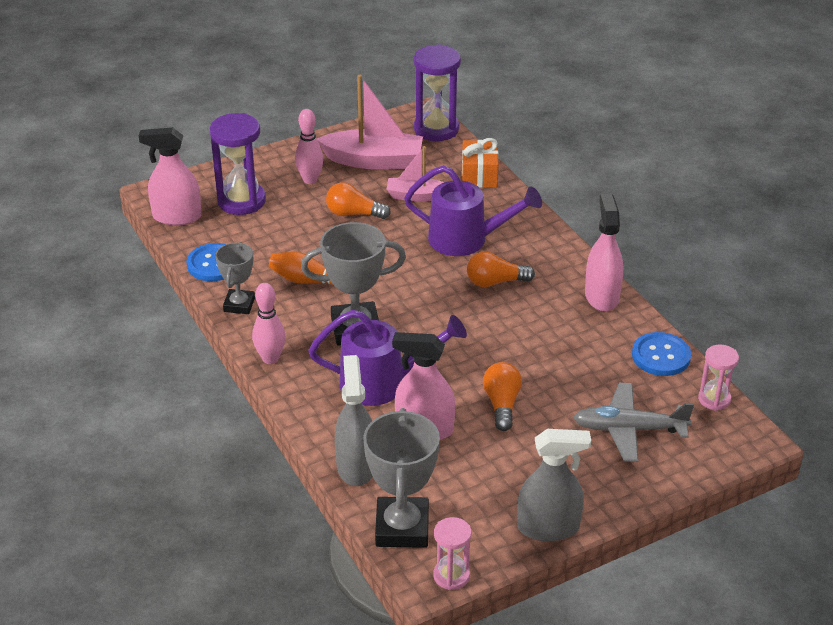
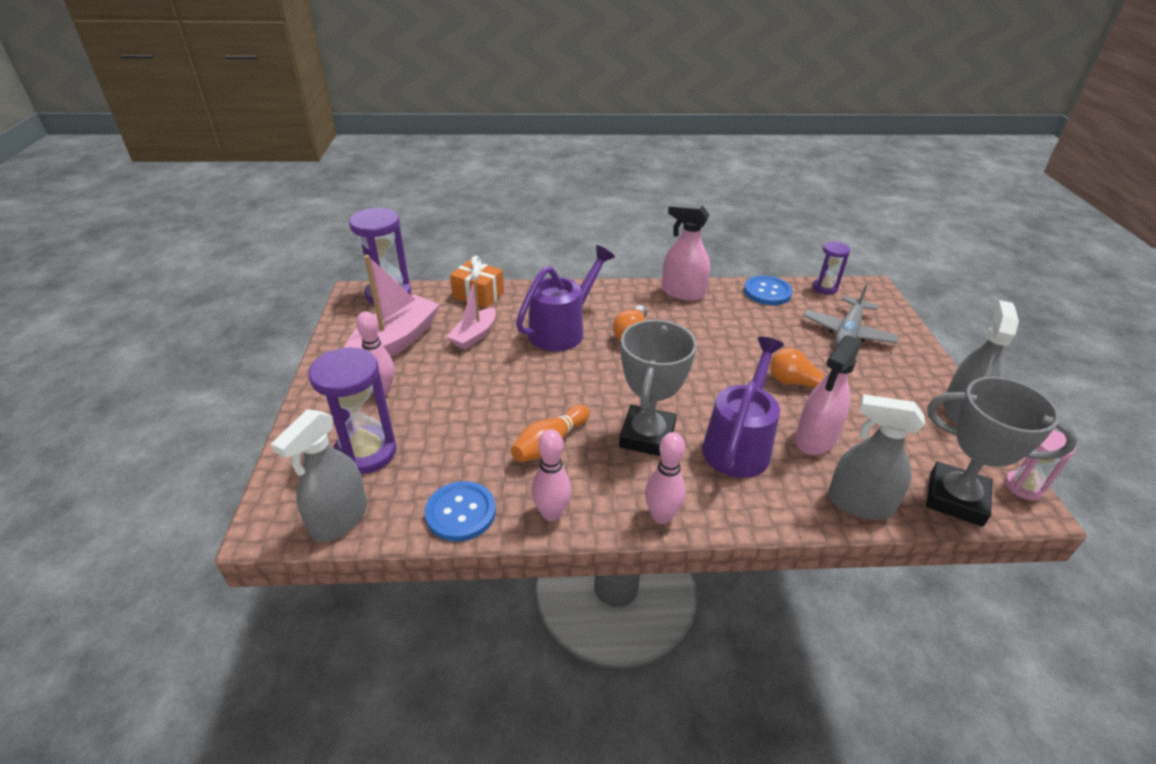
camera: 65 degrees left, 0 degrees up
(177, 217) = (339, 519): pink spray bottle -> grey spray bottle
(239, 305) = (551, 513): grey trophy -> pink bowling pin
(354, 214) = (466, 380): orange light bulb -> none
(714, 399) = (824, 288): pink hourglass -> purple hourglass

